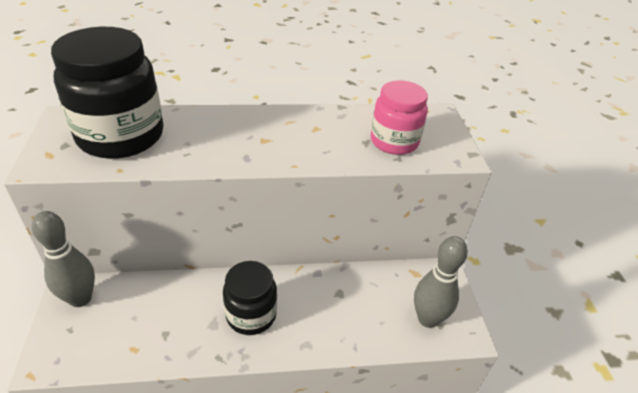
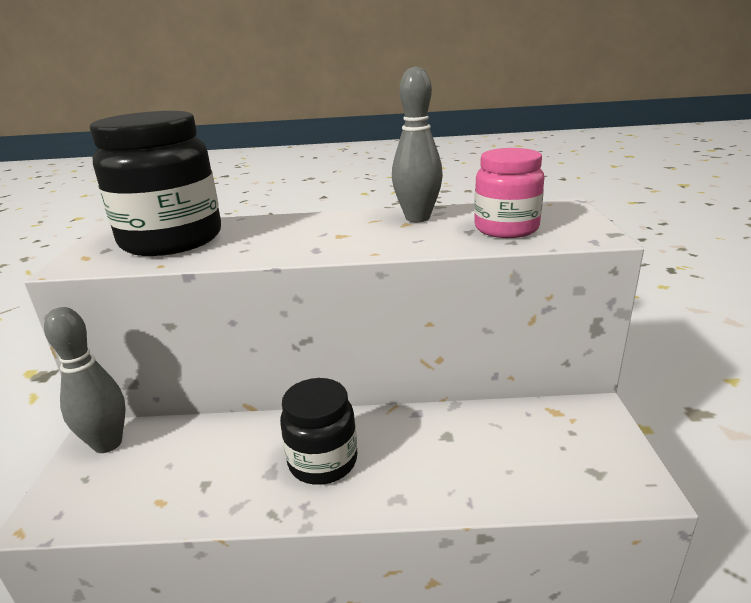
camera: 10 degrees right, 15 degrees down
(427, 319) = (578, 466): grey bowling pin -> grey bowling pin (417, 218)

